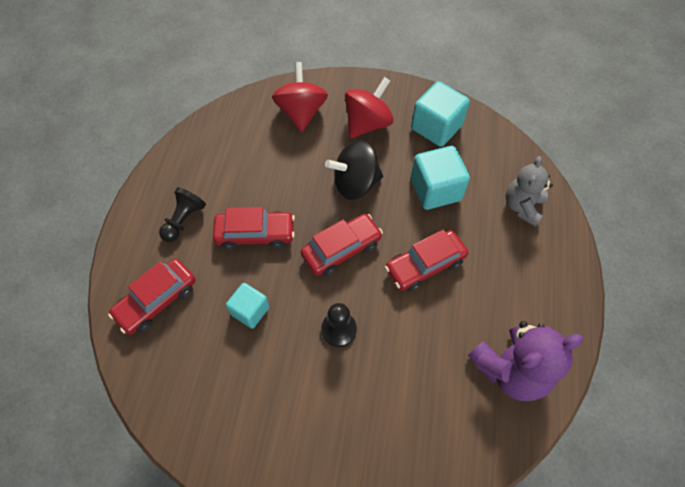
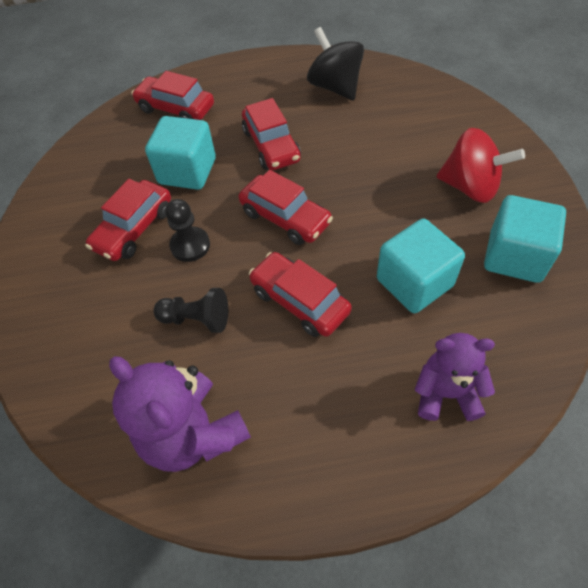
camera: 75 degrees right, 5 degrees down
(184, 220) = (263, 93): black pawn -> black pawn (197, 319)
(250, 310) = (187, 171): turquoise cube -> turquoise cube, size x1.59
(298, 373) = (134, 229): none -> red car
(301, 112) = (445, 126): red spinning top -> none
(355, 183) = (377, 202): black spinning top -> black spinning top (335, 87)
(522, 206) = (446, 393): grey teddy bear -> purple teddy bear

